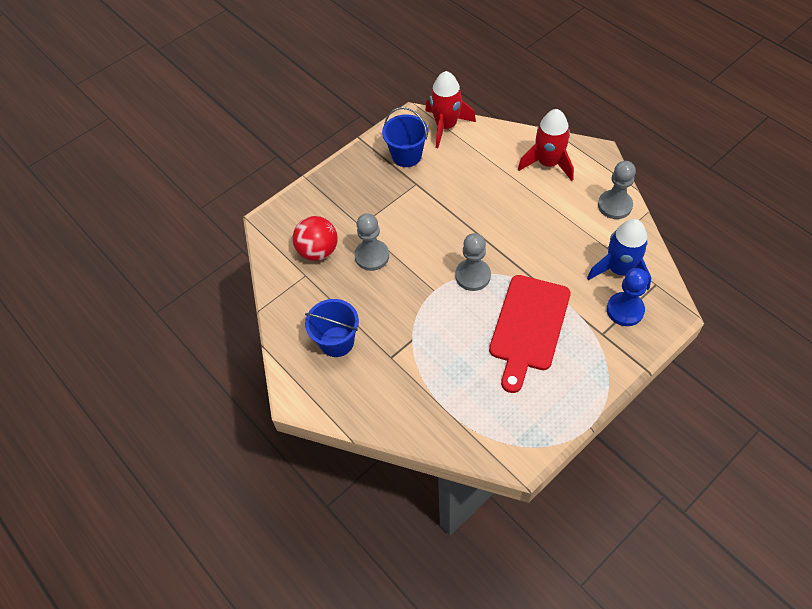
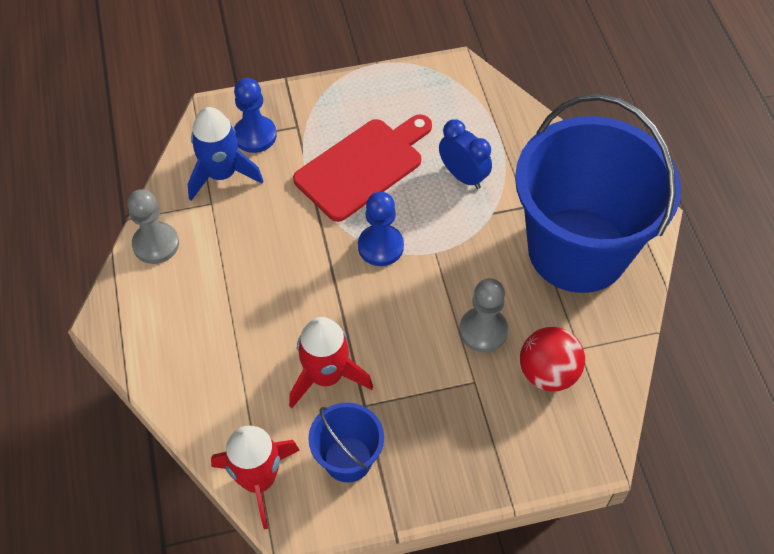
camera: 155 degrees left, 0 degrees up
(337, 341) = (577, 250): blue bucket -> blue bucket, size x2.32
(451, 357) = (463, 176): none -> blue clock
(473, 276) = (380, 246): grey pawn -> blue pawn
(548, 163) = (178, 341): red rocket -> red rocket (326, 376)

